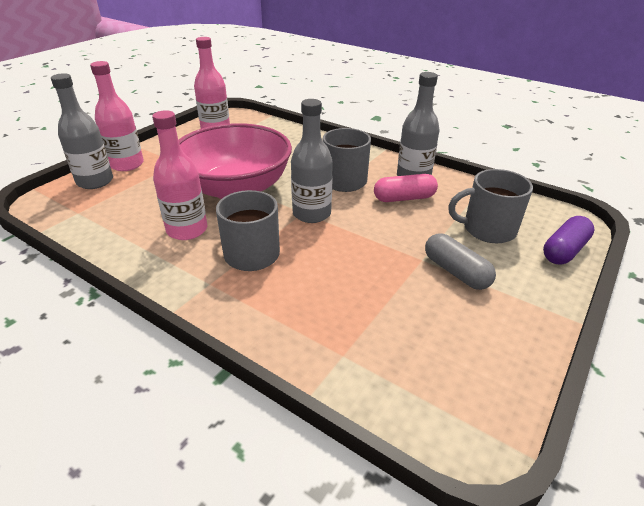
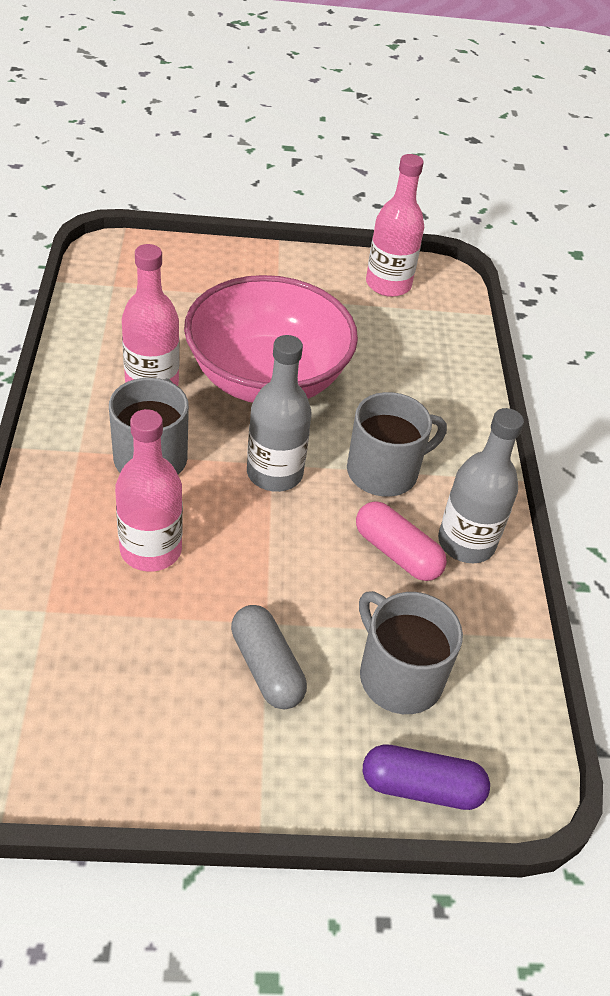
camera: 50 degrees right, 10 degrees up
(95, 181) = (177, 260): grey bottle -> none
(127, 164) = (232, 261): pink bottle -> pink bottle (151, 550)
(456, 272) = (266, 667): grey capsule -> grey capsule turned 45 degrees counterclockwise

